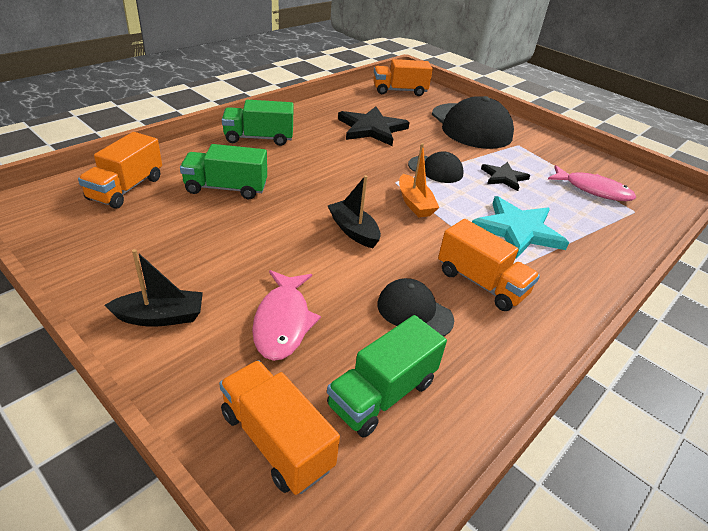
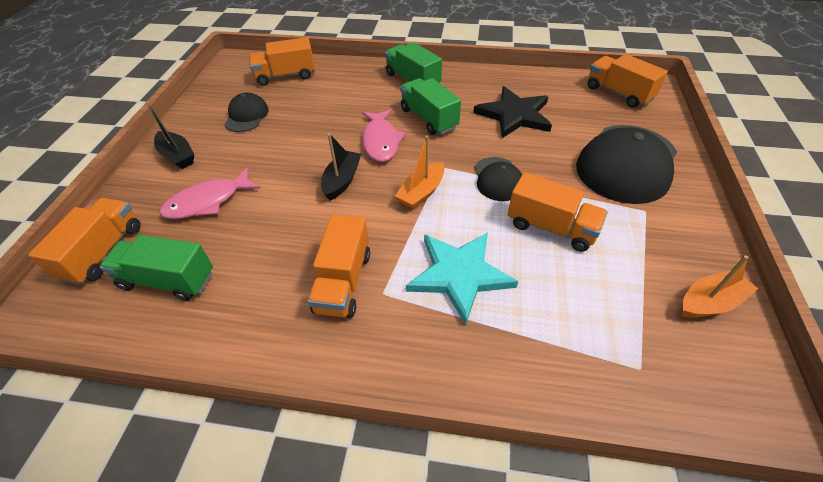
camera: 60 degrees right, 10 degrees up
(226, 188) = (329, 104): green truck -> green truck (429, 119)
(414, 311) = (269, 257): black cap -> black cap (246, 116)
(504, 177) = (551, 227): black star -> orange truck
(593, 190) = (635, 310): pink fish -> pink fish (381, 141)
(602, 168) = (709, 302): none -> orange boat

